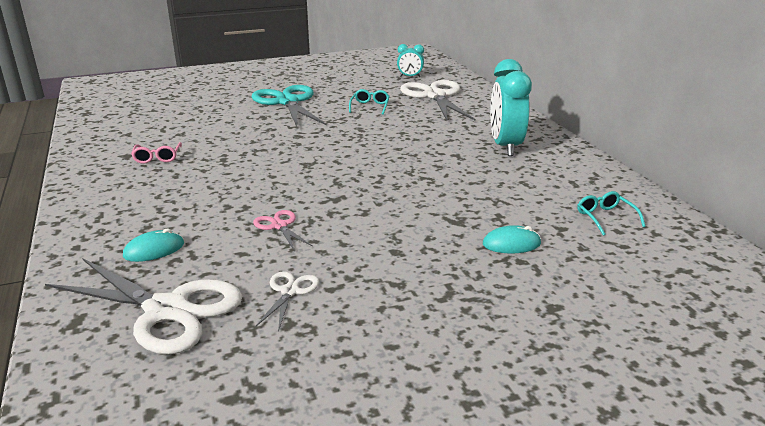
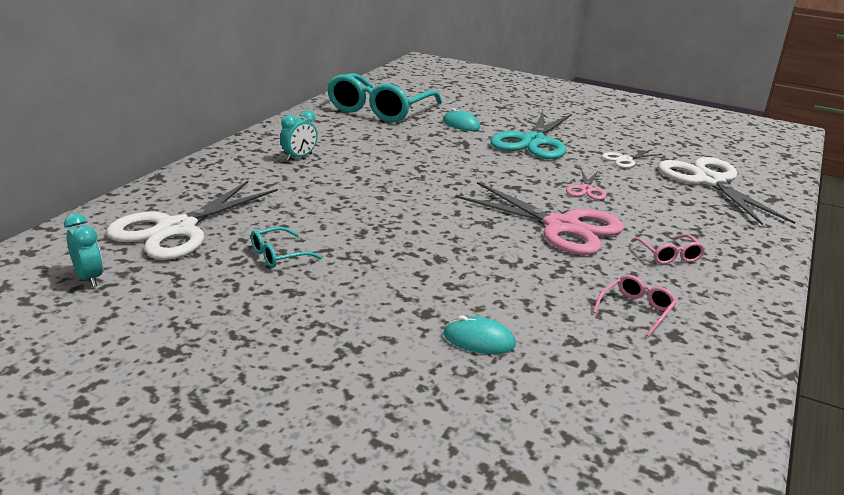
camera: 135 degrees left, 0 degrees up
(154, 250) = (699, 215): turquoise mouse -> turquoise mouse (479, 340)
(158, 198) = (669, 255): none -> pink glasses
(256, 184) = (562, 227): none -> pink scissors
(287, 102) = (347, 325): turquoise scissors -> turquoise scissors (533, 142)
(505, 146) = (299, 157): turquoise clock -> turquoise clock, size x0.51
(605, 218) = (379, 110): turquoise glasses -> turquoise glasses, size x2.38

